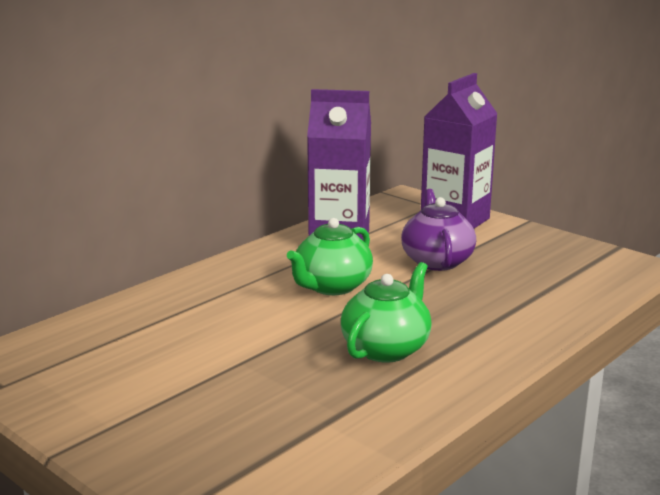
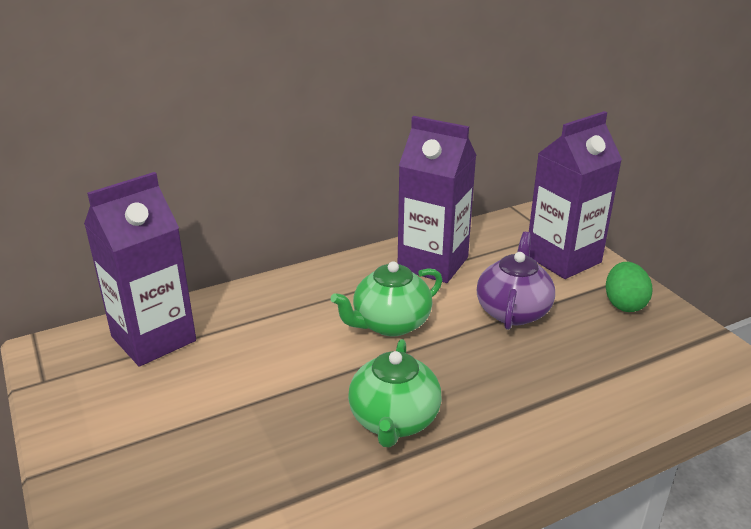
camera: 20 degrees right, 10 degrees up
(99, 335) = (153, 339): none -> purple carton
(386, 349) = (394, 420): green teapot -> green teapot turned 135 degrees clockwise
(527, 242) = (624, 304): none -> green egg

